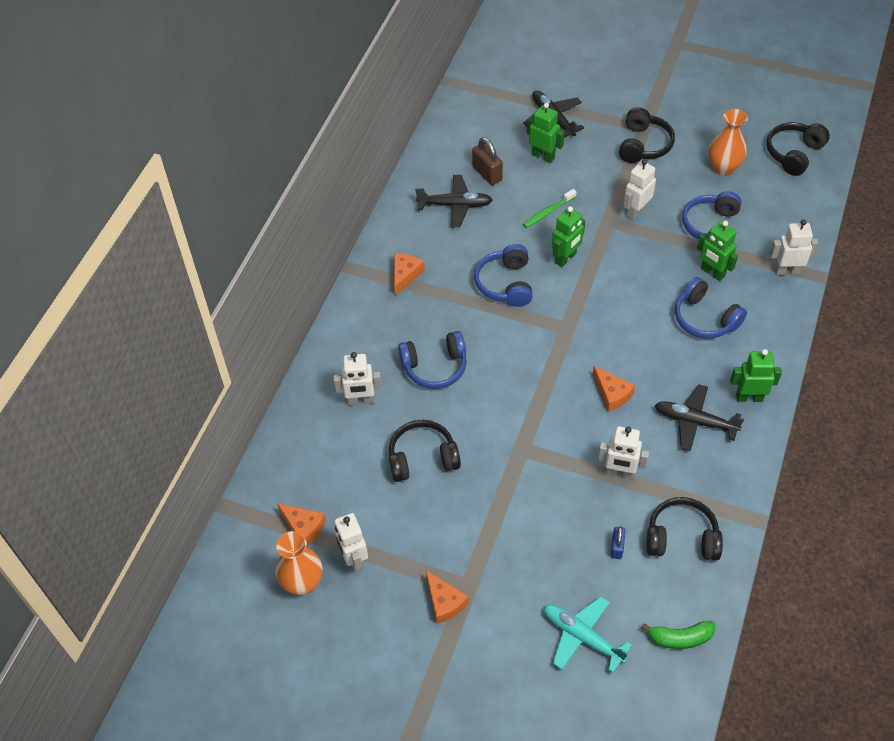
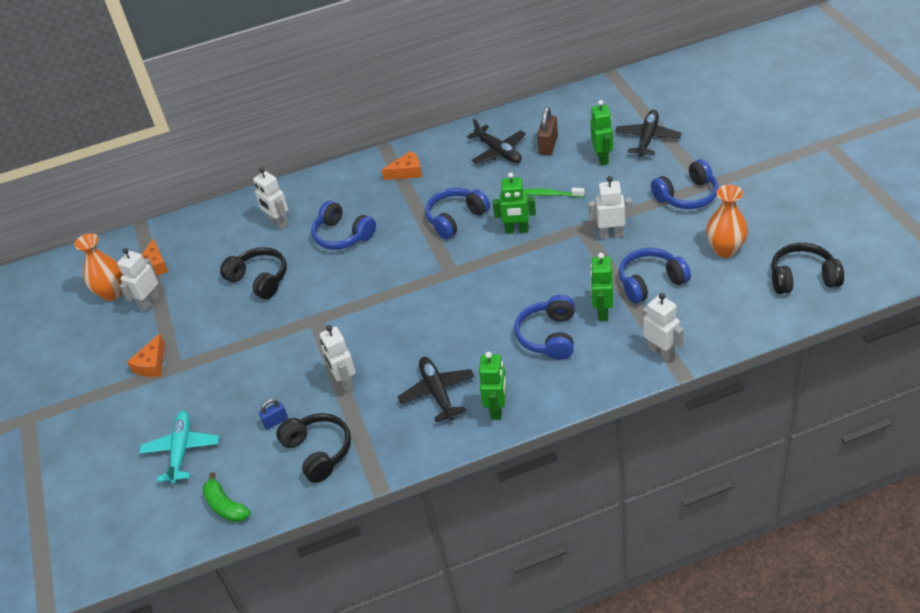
camera: 55 degrees right, 10 degrees down
(612, 394) = (414, 332): orange cheese -> none
(643, 145) = (687, 195): black headphones -> blue headphones
(749, 397) = (497, 409): green robot -> green robot turned 45 degrees clockwise

